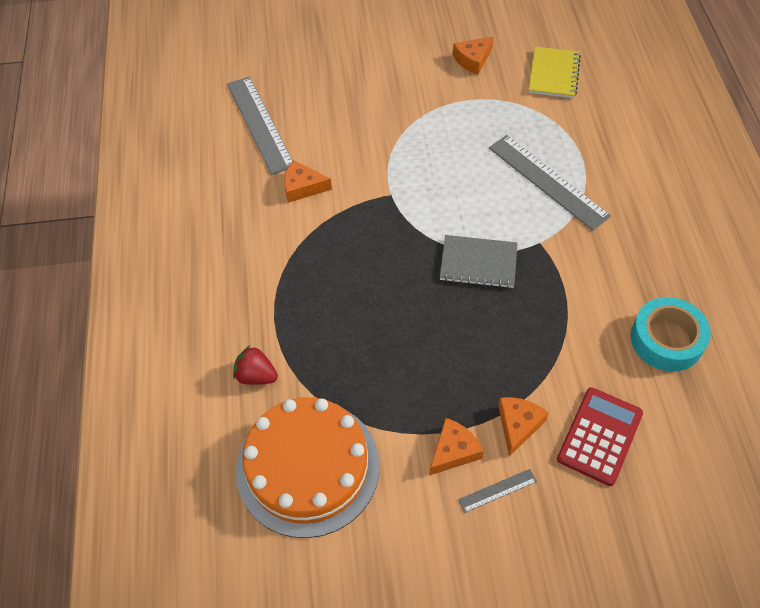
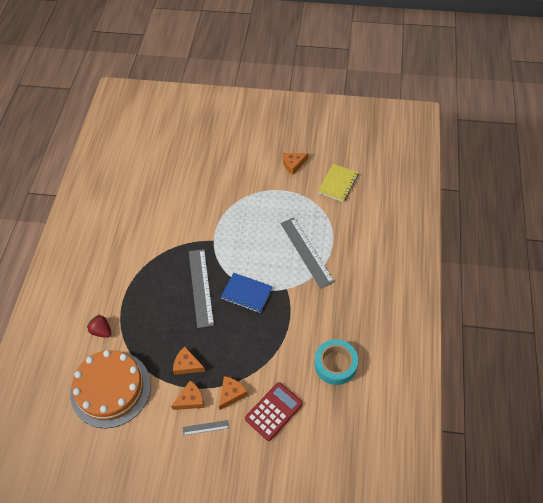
camera: 15 degrees right, 0 degrees up
(260, 124) = (156, 181): grey ruler -> grey ruler (201, 287)
(302, 187) = (165, 225): orange cheese -> orange cheese (187, 365)
(478, 263) = (246, 293): grey notebook -> blue notebook

